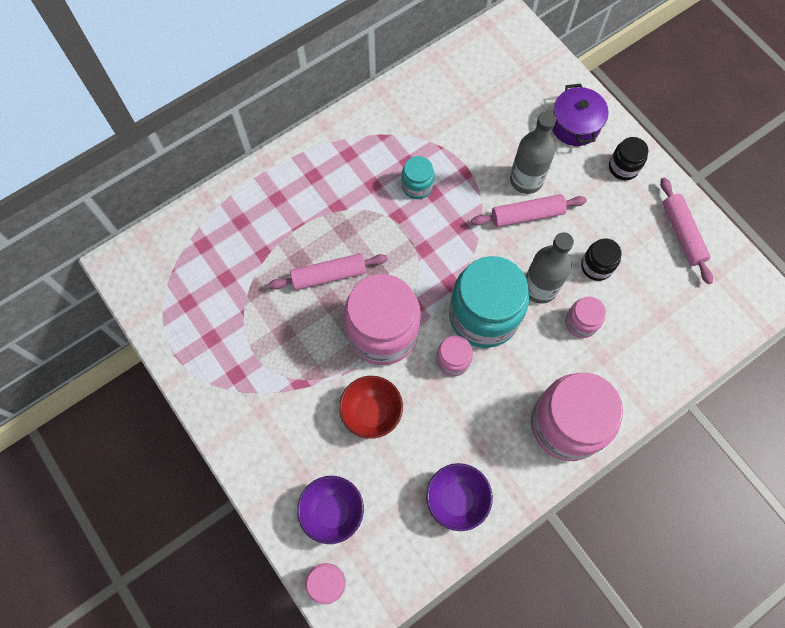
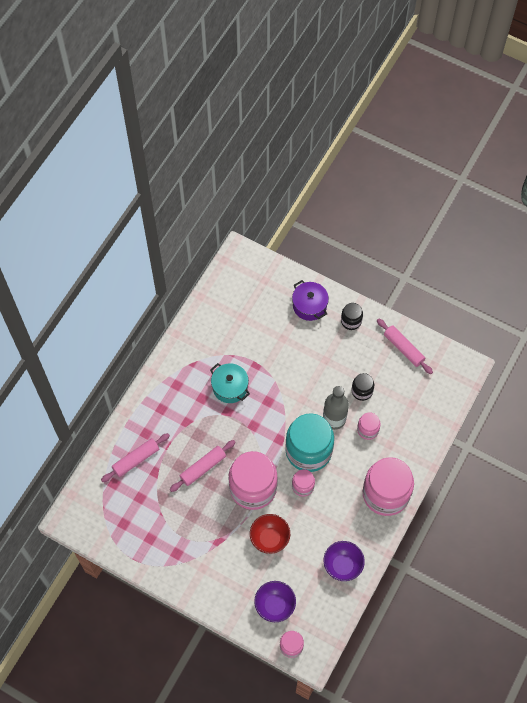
camera: 25 degrees left, 5 degrees down
(417, 186) = (230, 387): turquoise jar -> turquoise pot
(526, 180) = (295, 354): grey bottle -> none
(527, 215) = (306, 377): pink rolling pin -> pink rolling pin (136, 459)

